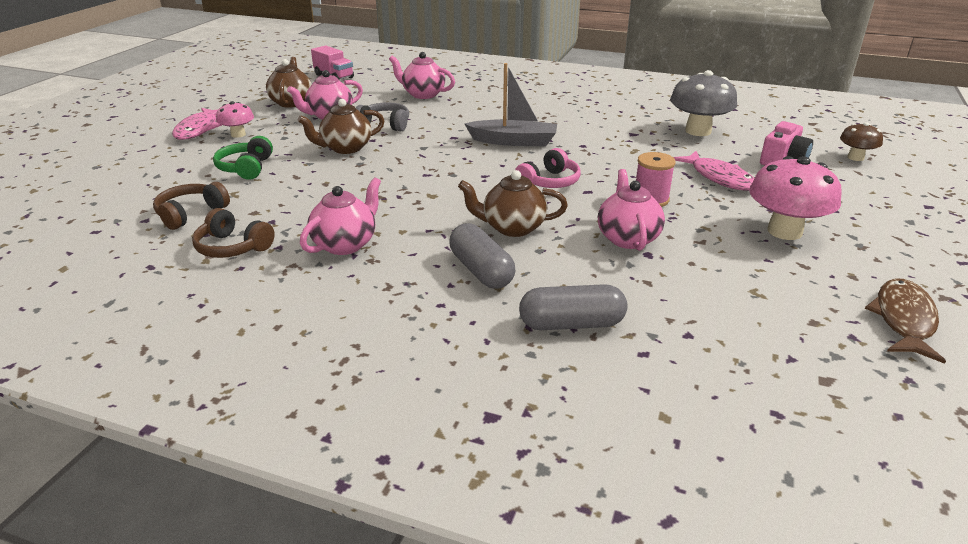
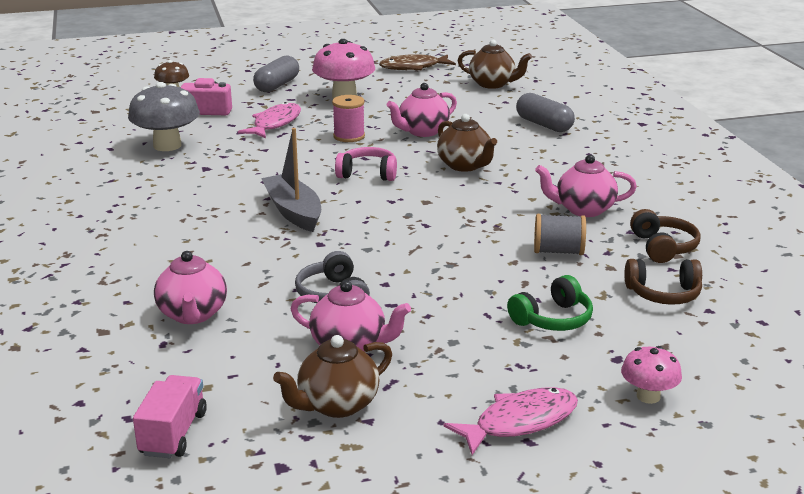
camera: 125 degrees left, 5 degrees down
(238, 134) = (490, 379): pink mushroom -> pink mushroom (648, 396)
(308, 203) = (558, 251): none -> grey spool
(345, 148) = (427, 288): brown teapot -> brown teapot (492, 84)
(481, 271) = (535, 159): grey capsule -> grey capsule (277, 85)

